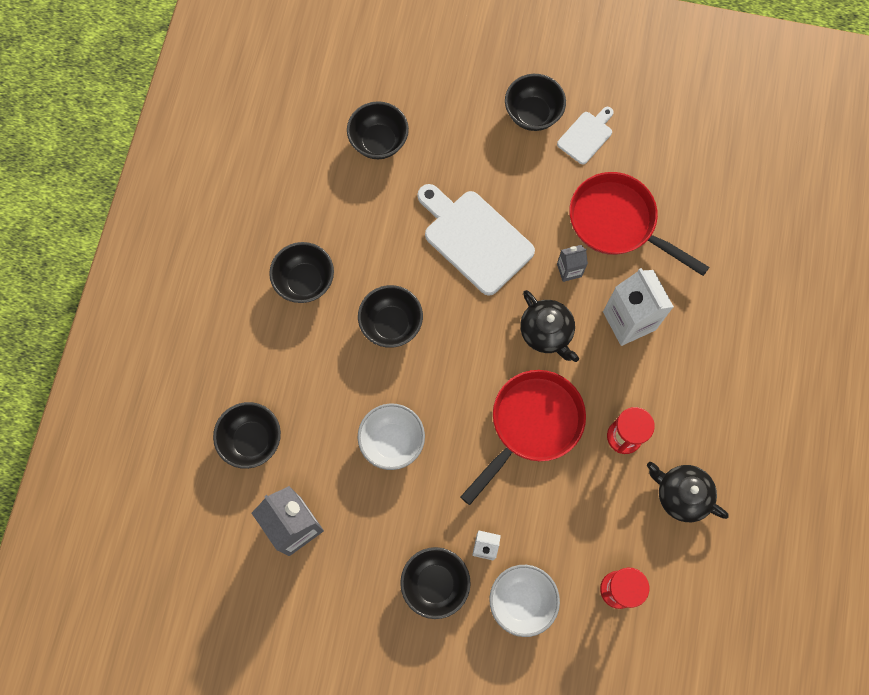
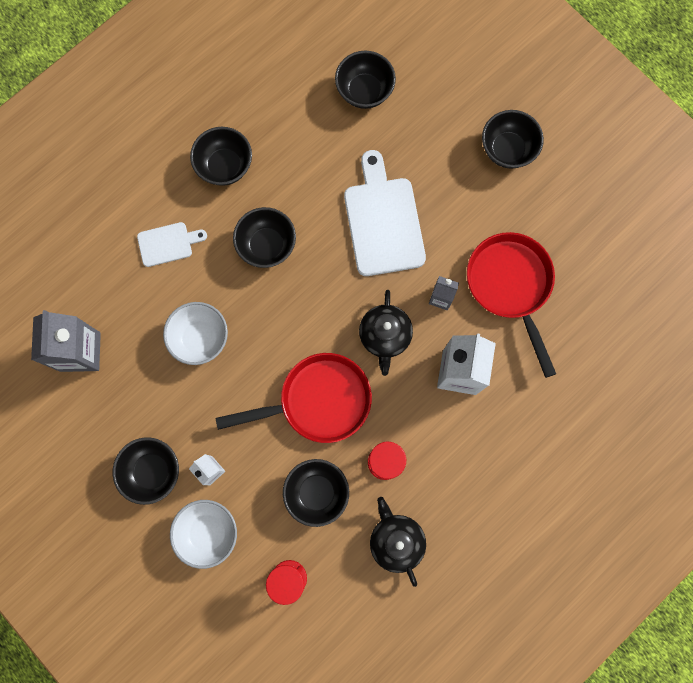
camera: 35 degrees right, 5 degrees up
(252, 440) = (96, 263): black bowl -> black bowl (317, 492)
(586, 136) = (539, 197): white cutting board -> white cutting board (168, 244)

